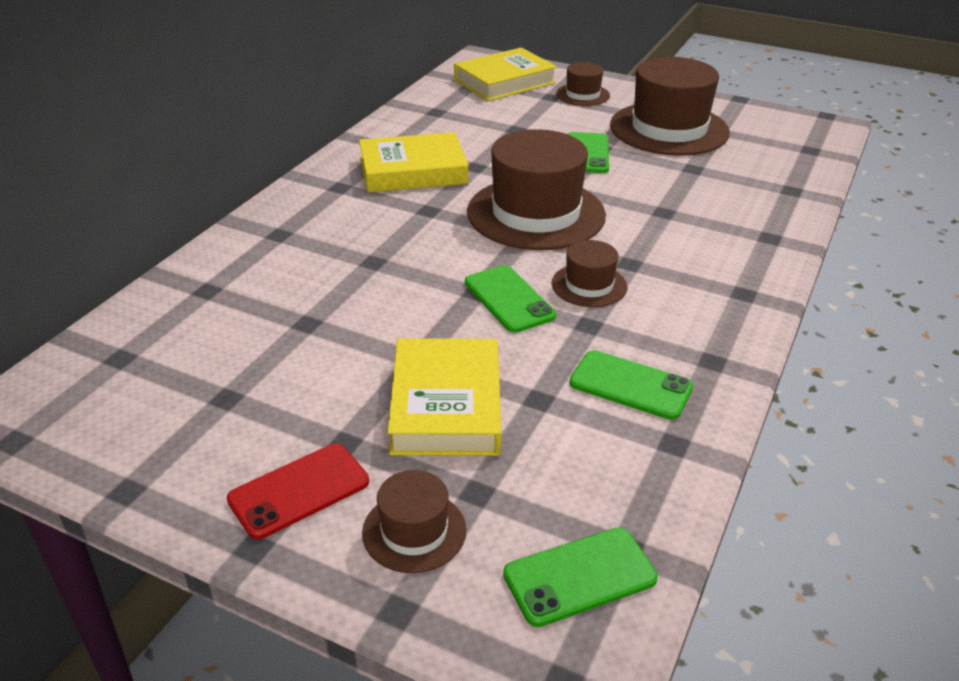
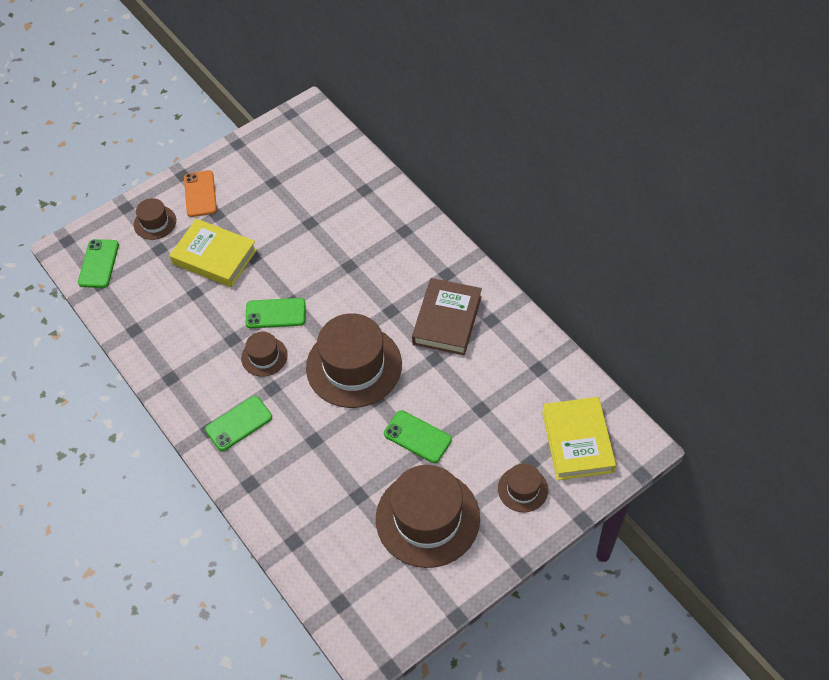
camera: 120 degrees right, 20 degrees up
(299, 491) = (200, 194): red phone -> orange phone
(413, 171) = (447, 320): yellow book -> brown book
(630, 385) = (178, 333): green phone -> green phone (239, 423)

